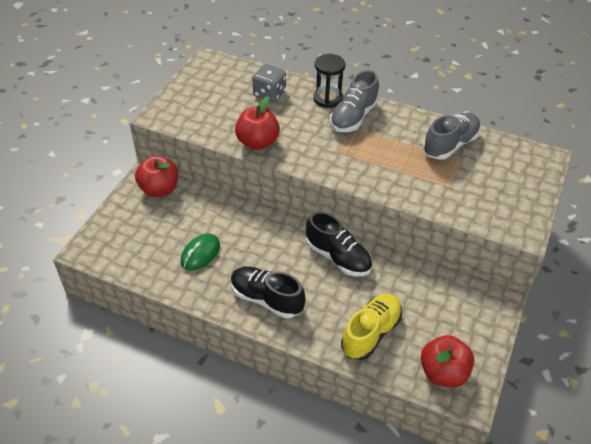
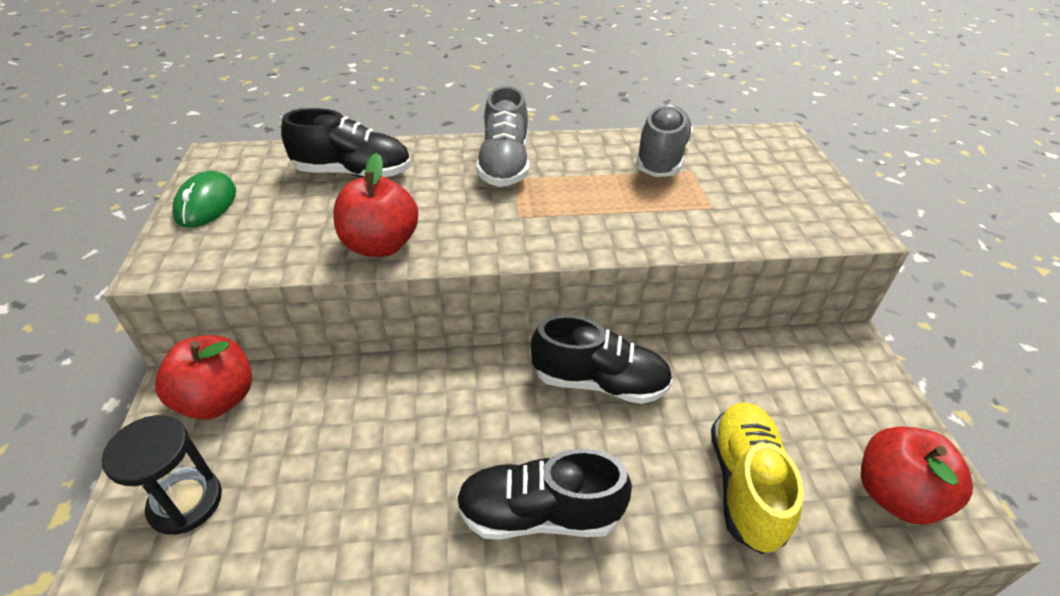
camera: 30 degrees left, 5 degrees down
(200, 254) = (363, 486): green mouse -> green mouse (206, 204)
(269, 94) = (353, 173): grey dice -> black shoe
(327, 98) = (448, 153): black hourglass -> black hourglass (186, 502)

